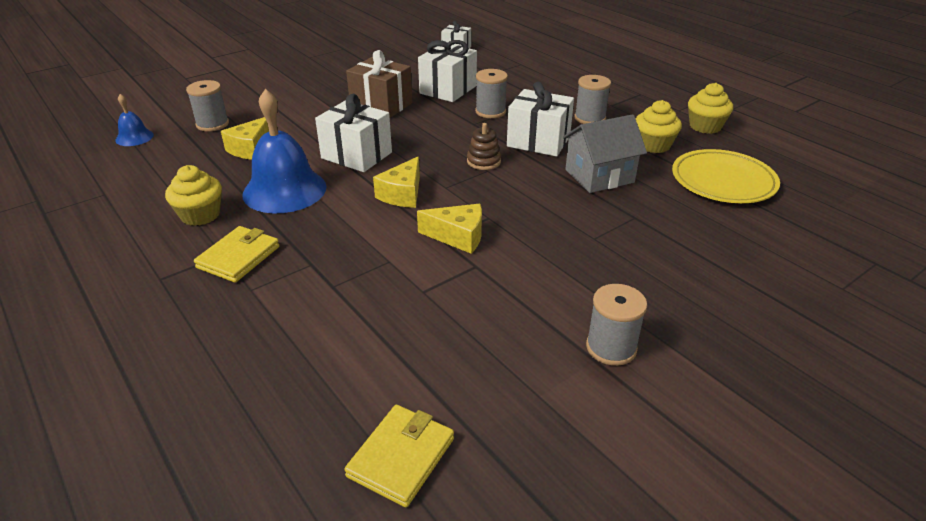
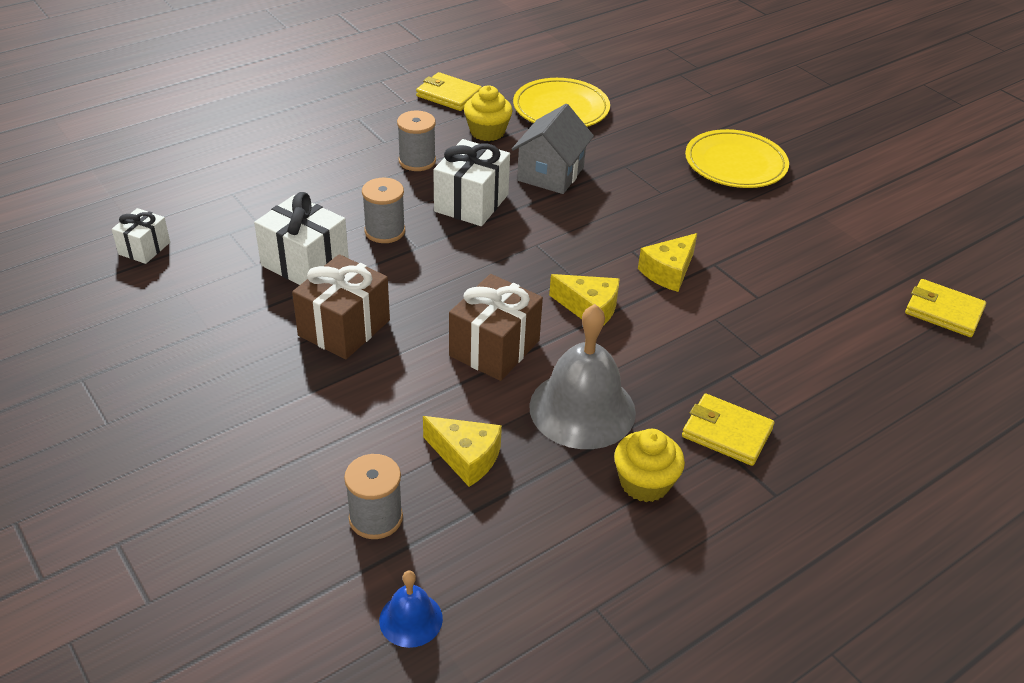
camera: 90 degrees left, 5 degrees up
(284, 190) = (582, 409): blue bell -> grey bell
(356, 155) = (494, 348): white gift -> brown gift
(458, 236) = (668, 272): yellow cheese -> yellow cheese turned 150 degrees counterclockwise
(483, 161) = (516, 246): brown stacking toy -> none
(599, 176) = (550, 174): grey house -> grey house turned 45 degrees clockwise
(611, 347) = (804, 205): grey spool -> none
(679, 295) = (735, 164): none -> yellow plate
(705, 126) = (449, 95): yellow cupcake -> yellow wallet

